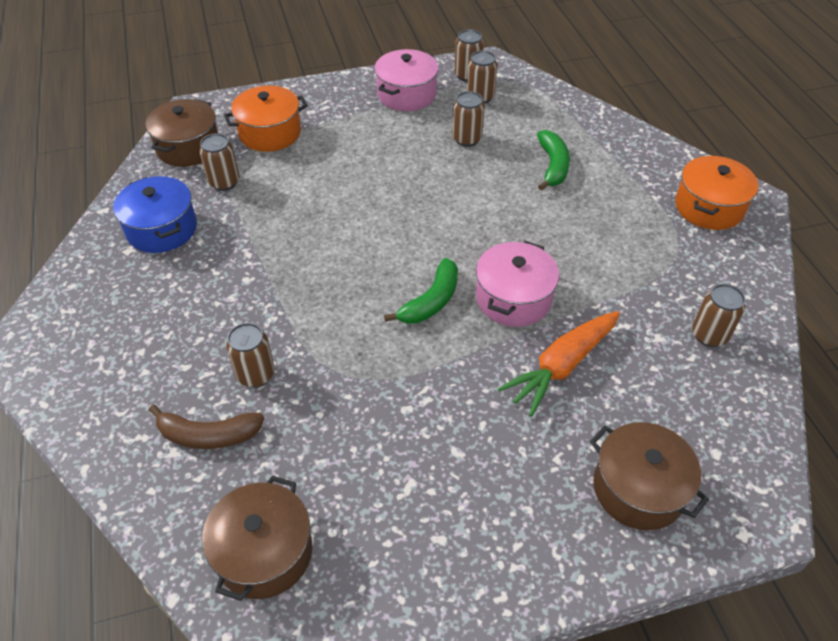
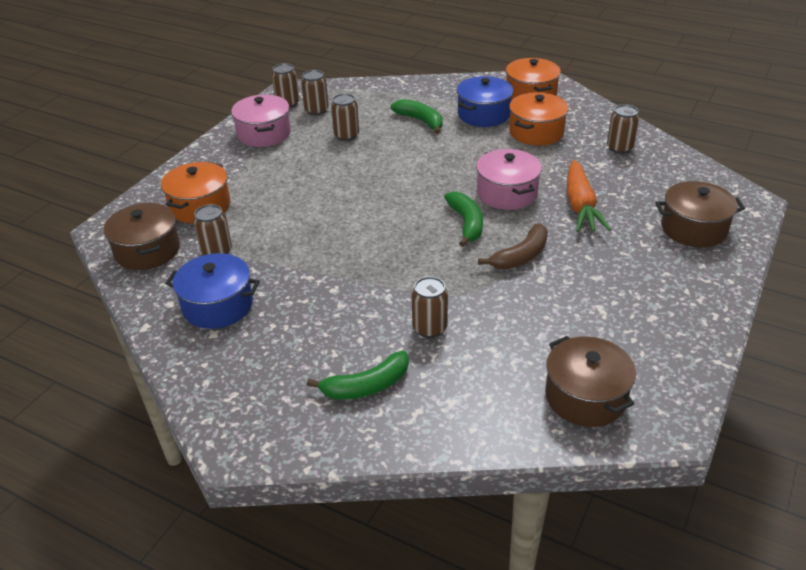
camera: 45 degrees left, 10 degrees down
(145, 382) = (366, 386): none -> green banana
(208, 435) = (456, 377): brown banana -> brown banana (521, 256)
(623, 198) = (483, 114): none -> blue pot
(646, 253) = (536, 132): none -> orange pot

